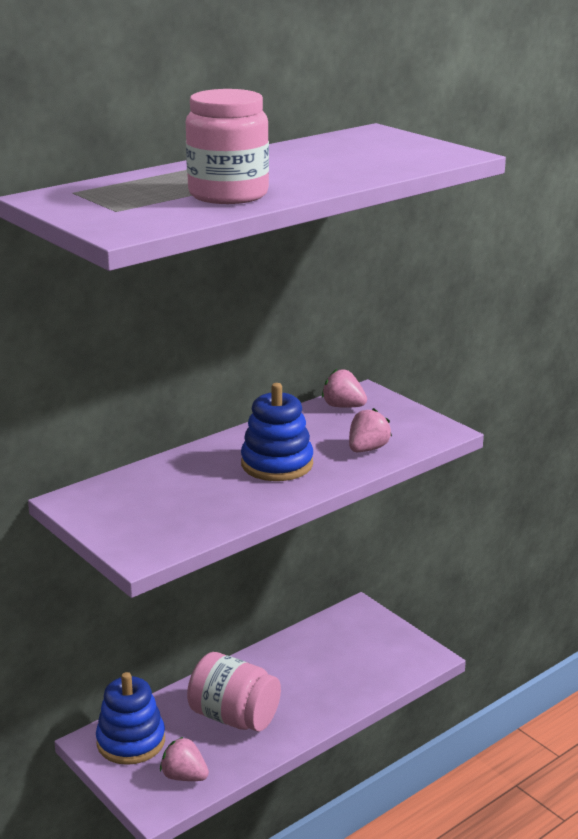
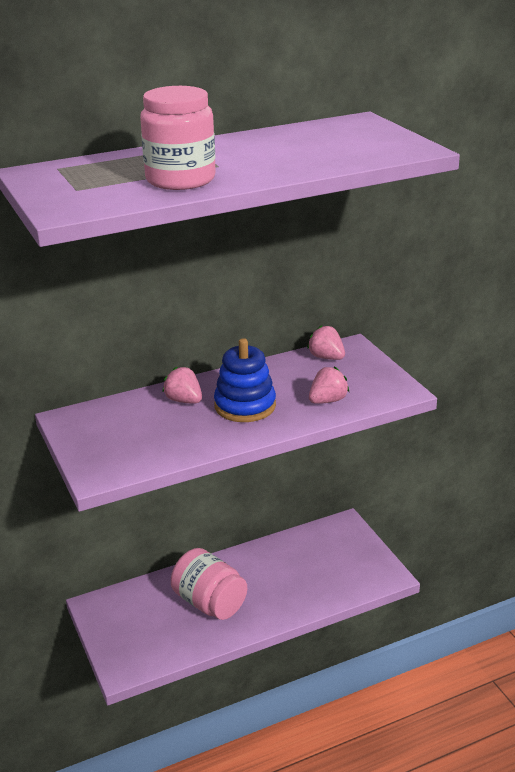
camera: 15 degrees right, 5 degrees up
(131, 741) = (122, 610): blue stacking toy -> none
(184, 776) = (152, 647): pink strawberry -> pink strawberry (184, 400)

